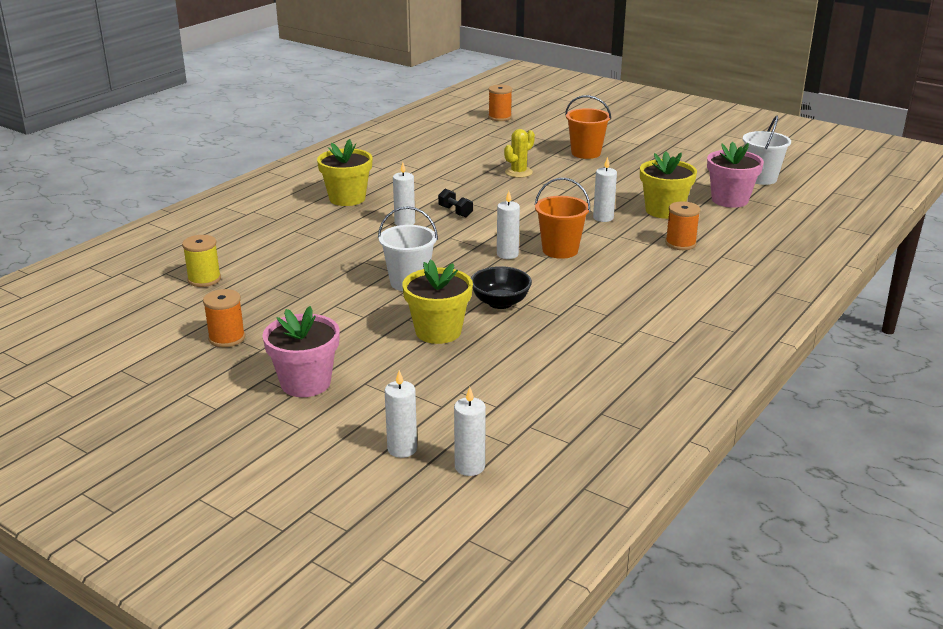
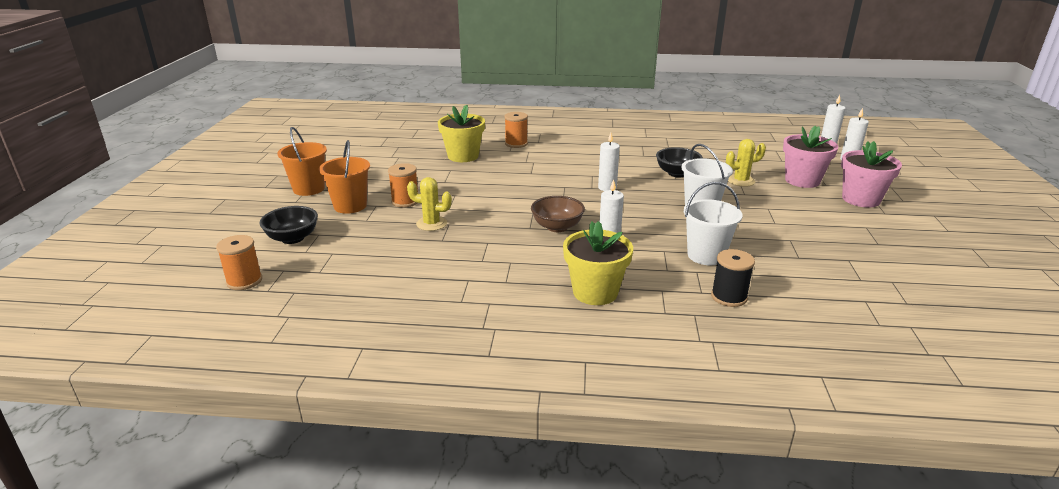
camera: 120 degrees left, 0 degrees up
(204, 279) = (849, 295): yellow spool -> none
(227, 338) = (883, 244): orange spool -> orange spool (405, 201)
(274, 237) = (729, 297): none -> black spool
(438, 331) = (741, 181): yellow flower pot -> yellow cactus
(455, 212) = (557, 227): black dumbbell -> brown bowl
(547, 132) = (292, 238): none -> black bowl
(560, 250) = (575, 173): orange bucket -> orange bucket (309, 189)
(603, 218) = (500, 171): white candle -> none
(730, 200) = (420, 141): pink flower pot -> pink flower pot (802, 180)
(761, 178) = (365, 138): white bucket -> white bucket (706, 255)

